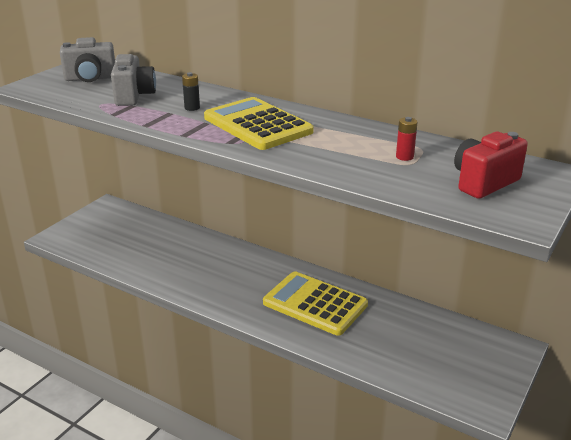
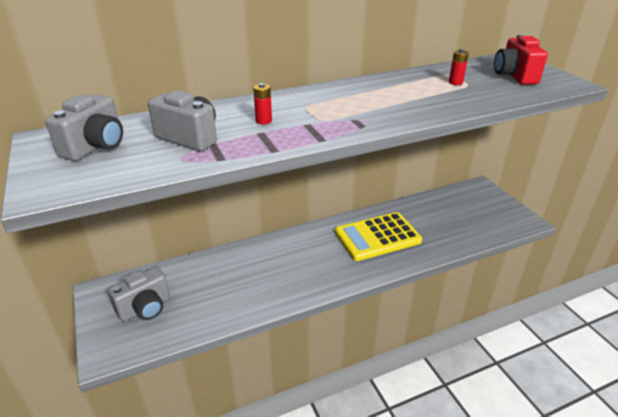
camera: 55 degrees left, 5 degrees up
(107, 231) = (145, 308): none -> grey camera
(192, 108) = (263, 121): black battery -> red battery
(257, 125) = (340, 107): yellow calculator -> none

